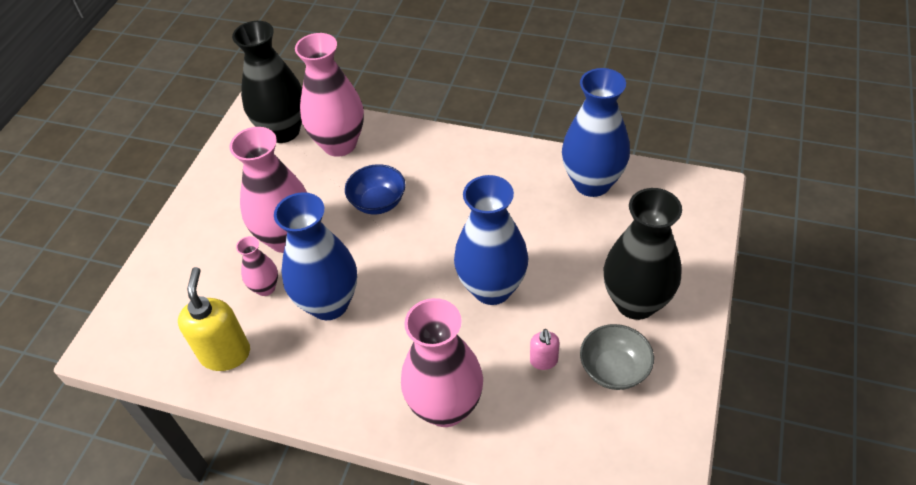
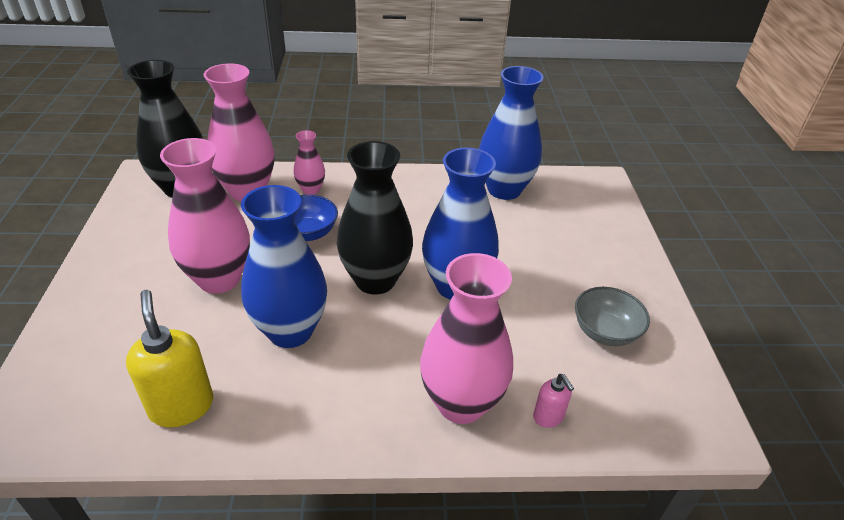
camera: 25 degrees left, 10 degrees down
(265, 288) = (210, 330): pink vase -> pink vase (311, 189)
(544, 361) = (537, 338): pink soap dispenser -> pink soap dispenser (548, 417)
(636, 302) = (592, 273): black vase -> black vase (375, 280)

